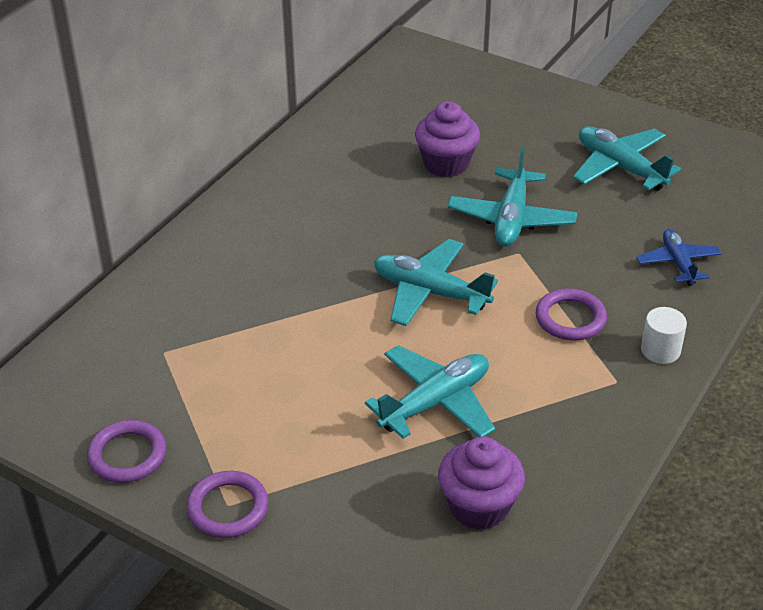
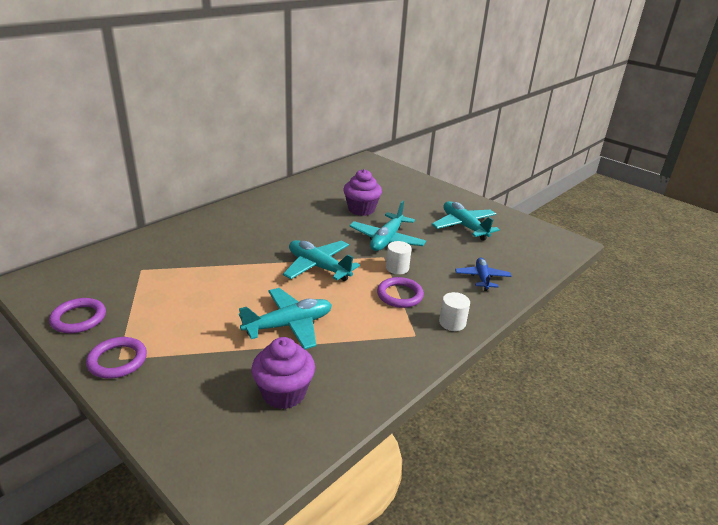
camera: 10 degrees right, 10 degrees down
(548, 270) = (397, 268): none -> white cylinder

